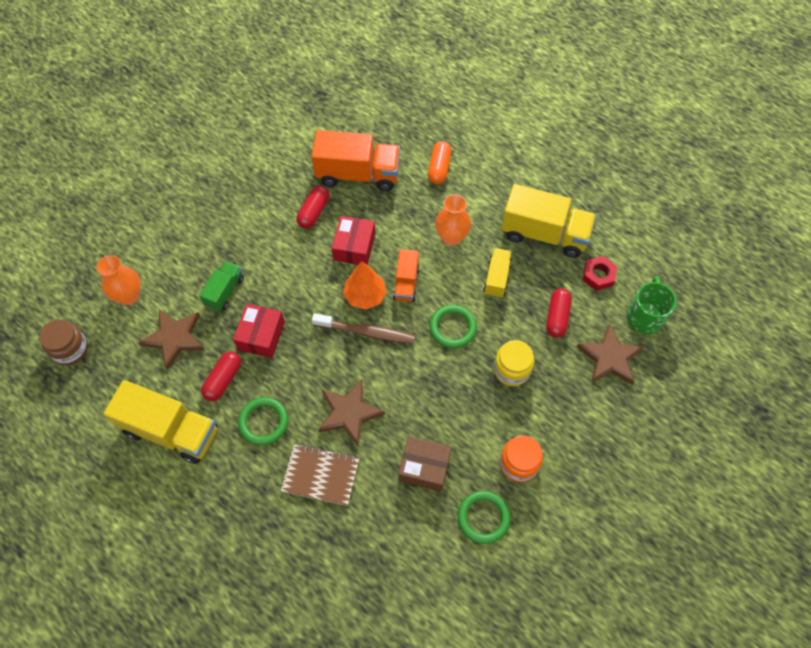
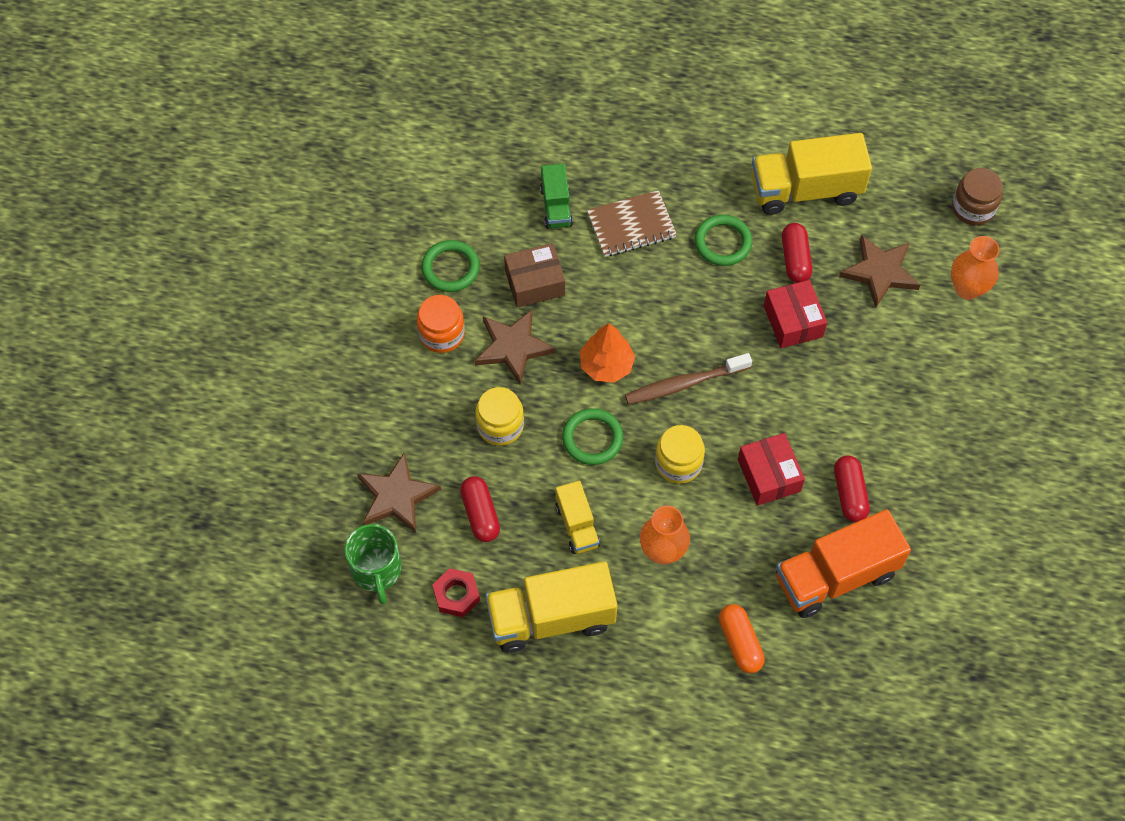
camera: 150 degrees right, 0 degrees up
(225, 291) = (871, 346): green truck -> green truck (556, 206)
(349, 413) = (644, 294): brown star -> brown star (513, 347)
(365, 295) = (714, 423): orange tree -> orange tree (606, 365)
(406, 283) = (678, 463): orange truck -> yellow jar

